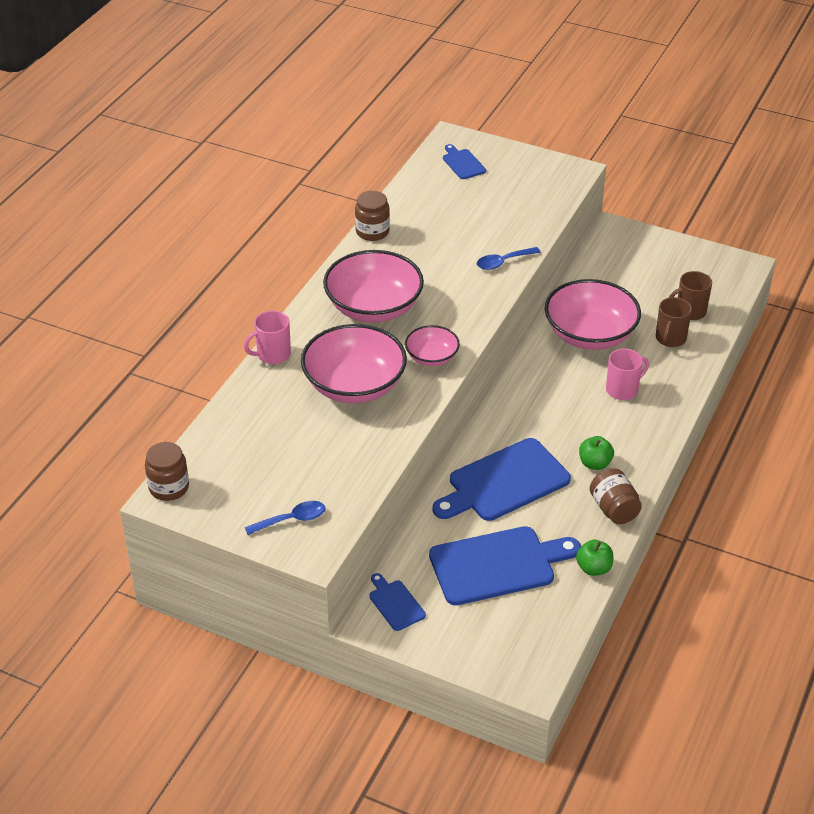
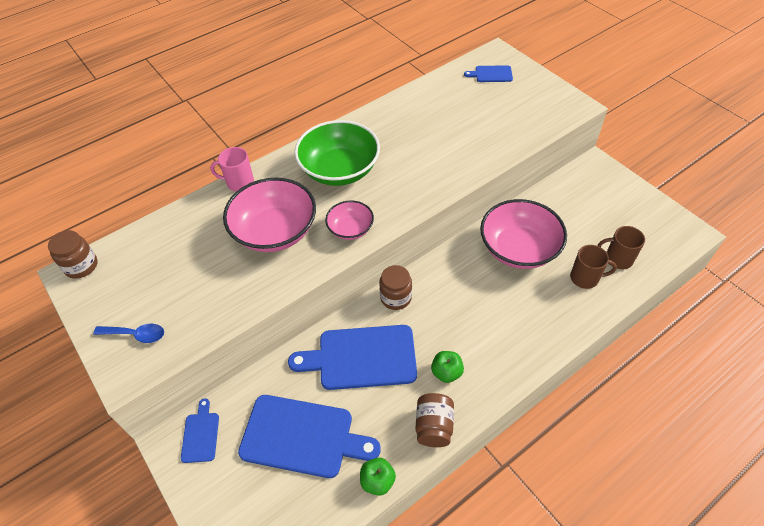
camera: 30 degrees right, 10 degrees up
(372, 232) = (385, 108): brown jar -> brown jar (395, 297)
(374, 307) = (339, 170): pink bowl -> green bowl
(462, 163) = (491, 74): blue cutting board -> blue cutting board turned 90 degrees counterclockwise
(503, 262) = (466, 165): blue spoon -> none
(623, 389) = (515, 310): pink mug -> none
(670, 339) = (585, 278): brown mug -> brown mug turned 135 degrees counterclockwise

